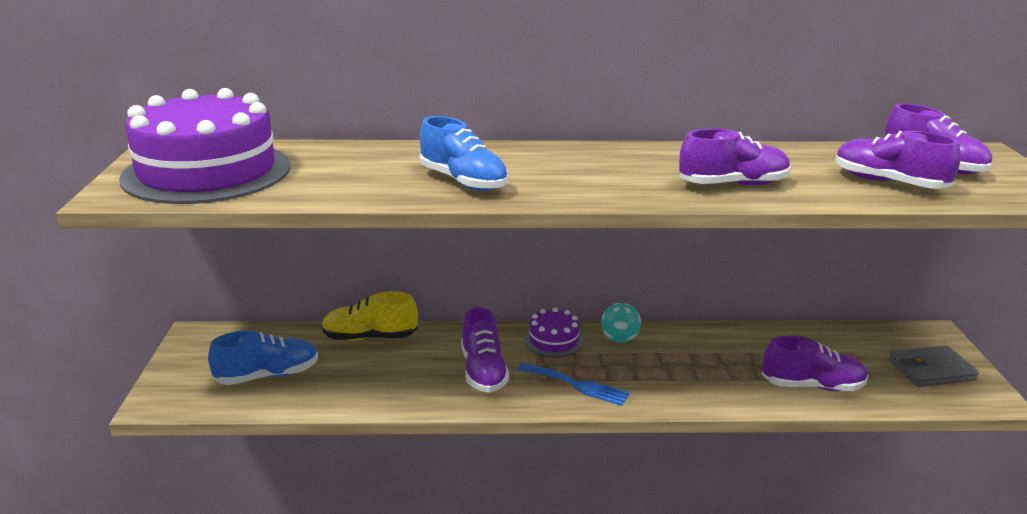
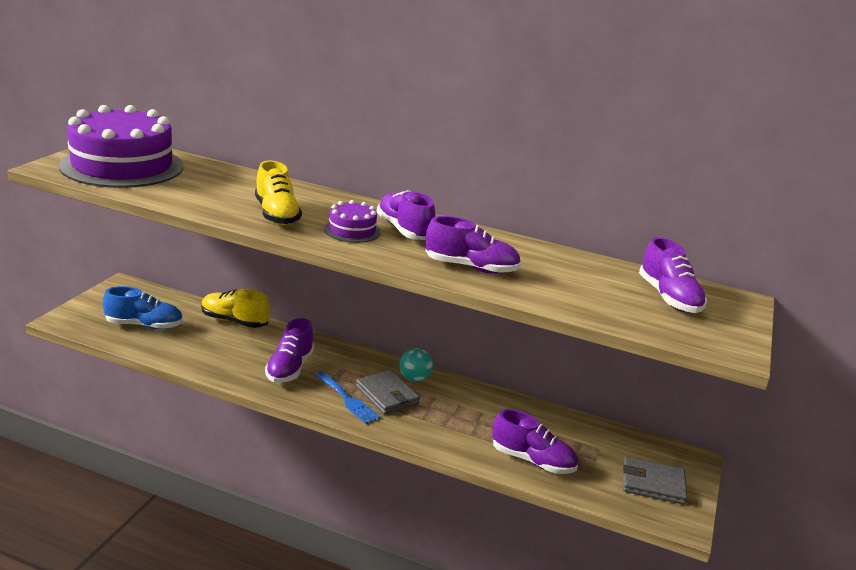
camera: 20 degrees right, 0 degrees up
(463, 182) = (276, 214): blue shoe -> yellow shoe
(553, 340) = (363, 364): purple cake -> purple cake (352, 230)
(611, 366) = (387, 395): none -> grey wallet
(888, 183) = (603, 300): purple shoe -> purple shoe (404, 230)

